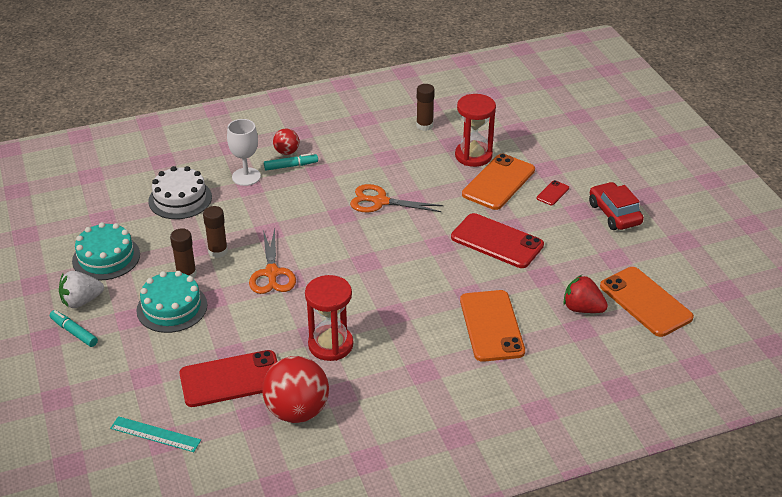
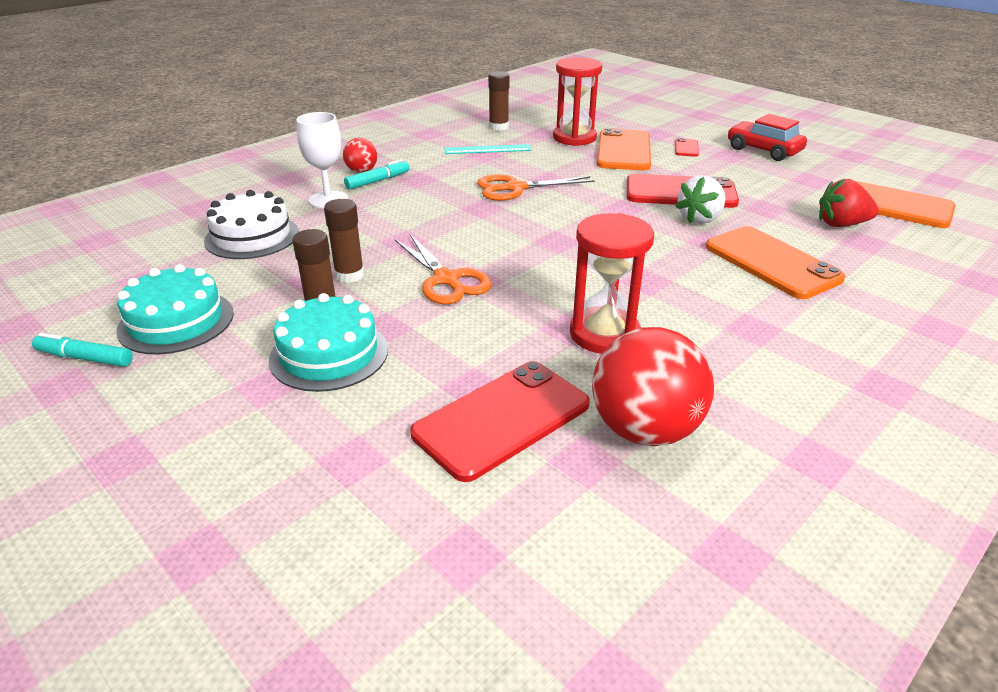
camera: 25 degrees left, 5 degrees down
(74, 332) = (175, 434): turquoise marker -> turquoise marker (85, 358)
(81, 301) = (164, 386): white strawberry -> white strawberry (700, 219)
(155, 434) = (441, 550): turquoise ruler -> turquoise ruler (487, 149)

